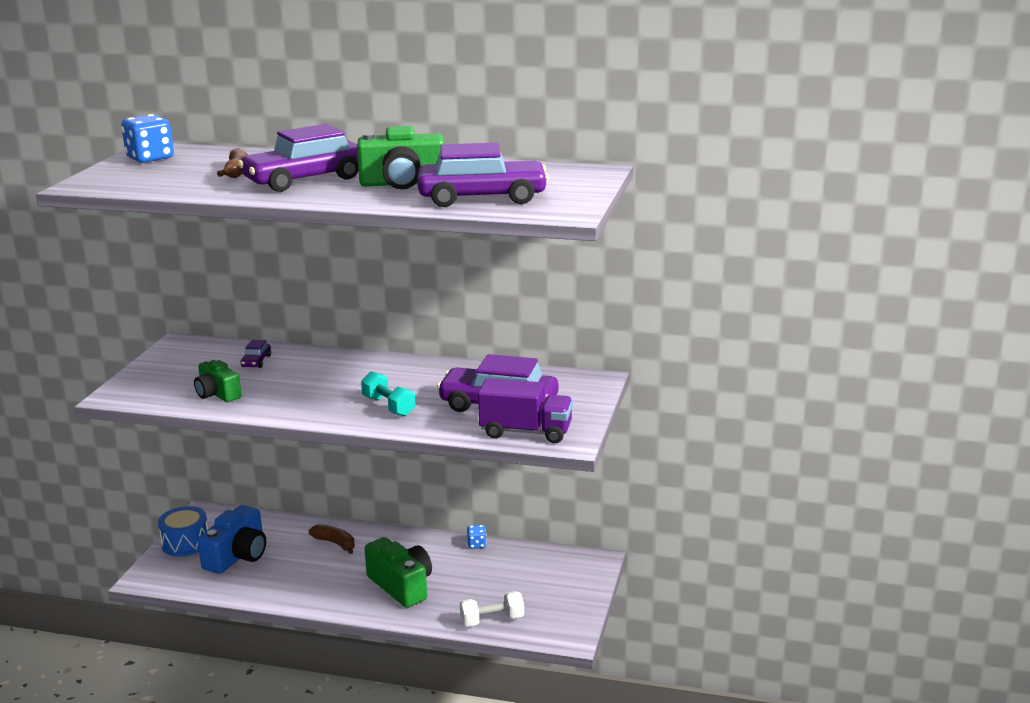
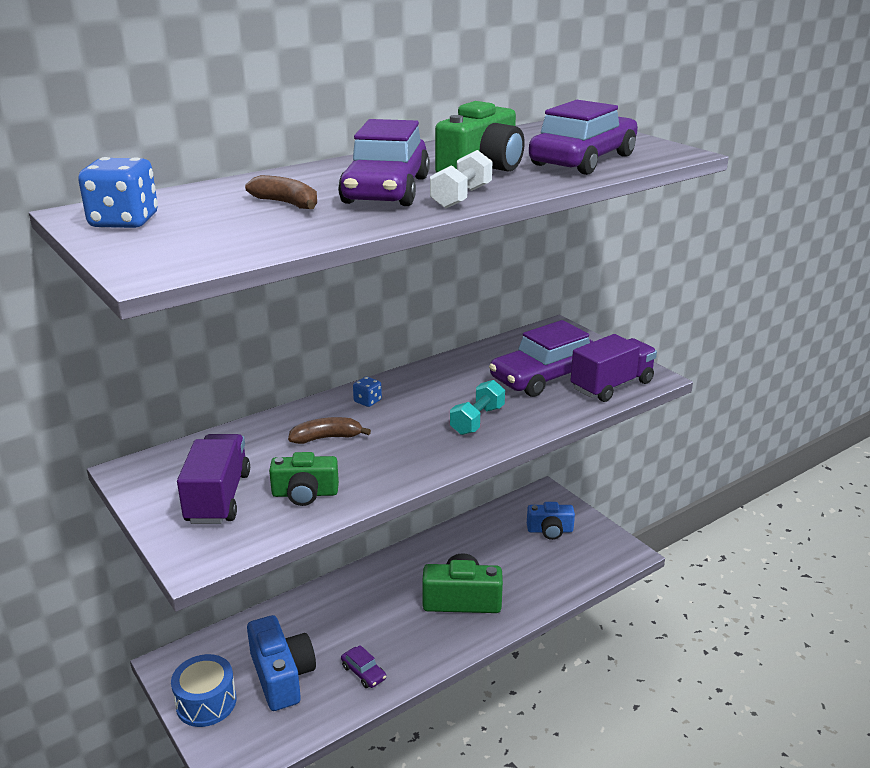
camera: 50 degrees left, 5 degrees up
(181, 375) = (218, 497): none -> purple truck
(256, 361) = (264, 446): purple car -> purple car (363, 672)
(335, 543) = (346, 604): brown banana -> brown banana (327, 438)
(389, 406) = (477, 420): turquoise dumbbell -> turquoise dumbbell turned 60 degrees counterclockwise
(477, 544) = (451, 532): blue dice -> blue dice (367, 401)
(492, 620) = (566, 578): white dumbbell -> white dumbbell (461, 197)
(545, 586) = (550, 530): none -> blue camera

